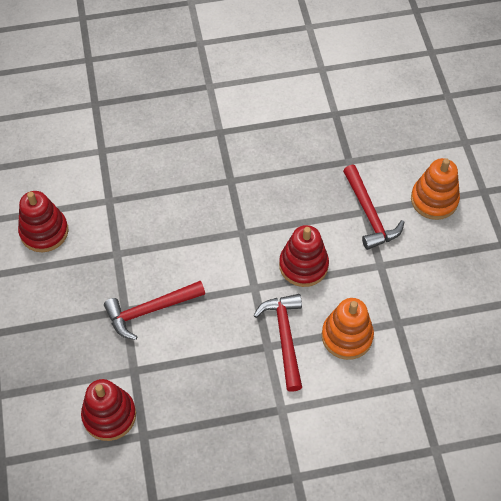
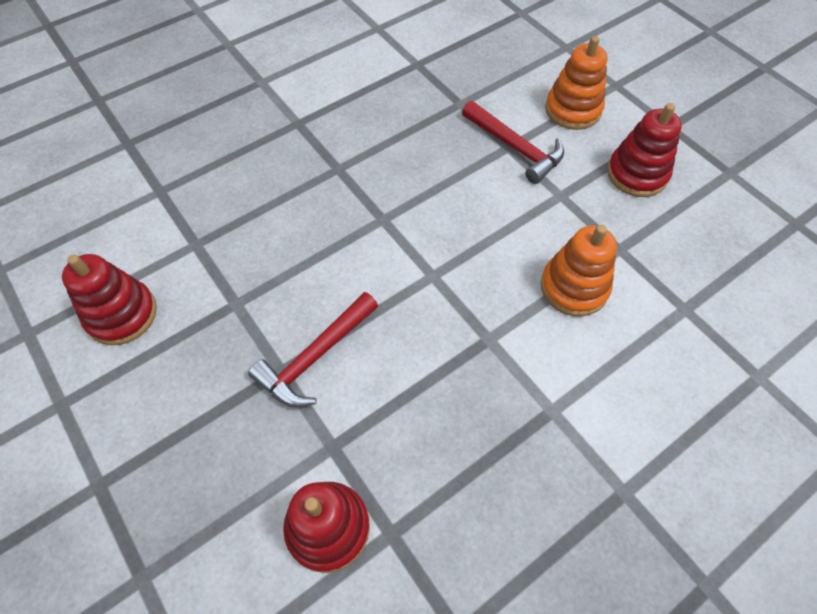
camera: 25 degrees left, 0 degrees up
(284, 337) = (503, 319): red hammer -> none
(303, 265) = (475, 228): red stacking toy -> red stacking toy (637, 174)

